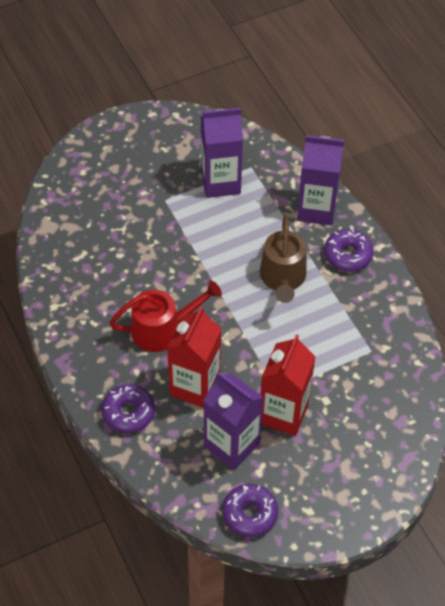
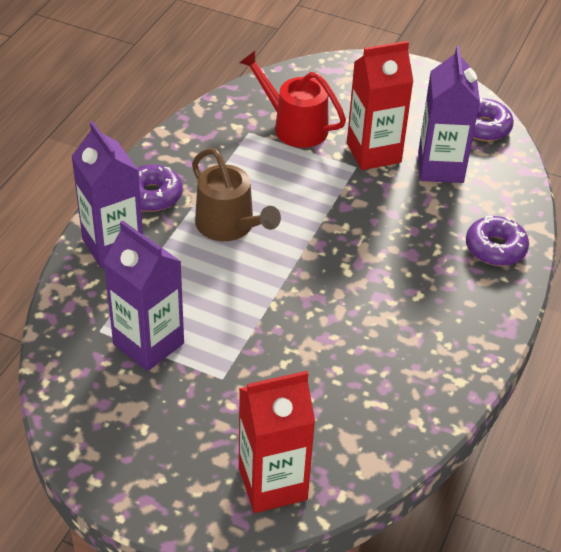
camera: 130 degrees left, 10 degrees down
(162, 329) = (385, 278): red watering can -> red watering can (294, 126)
(195, 386) = (416, 220): red carton -> red carton (272, 484)
(283, 278) = (229, 226): brown watering can -> brown watering can turned 90 degrees clockwise

